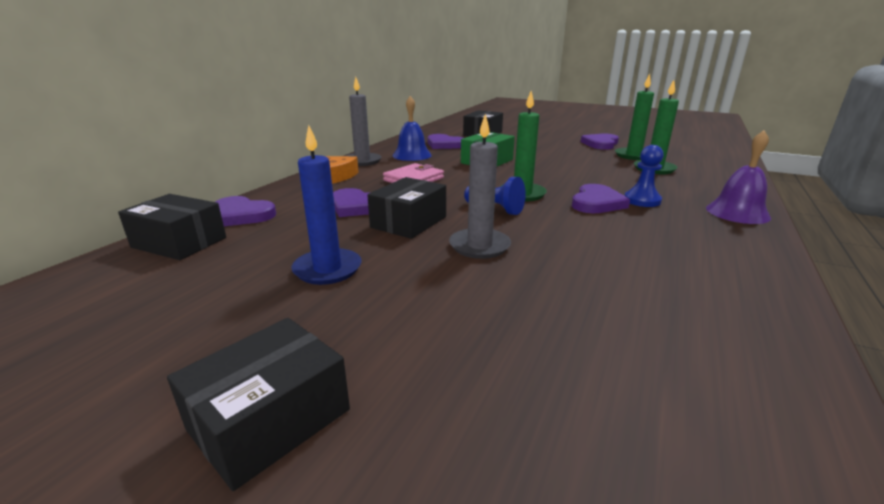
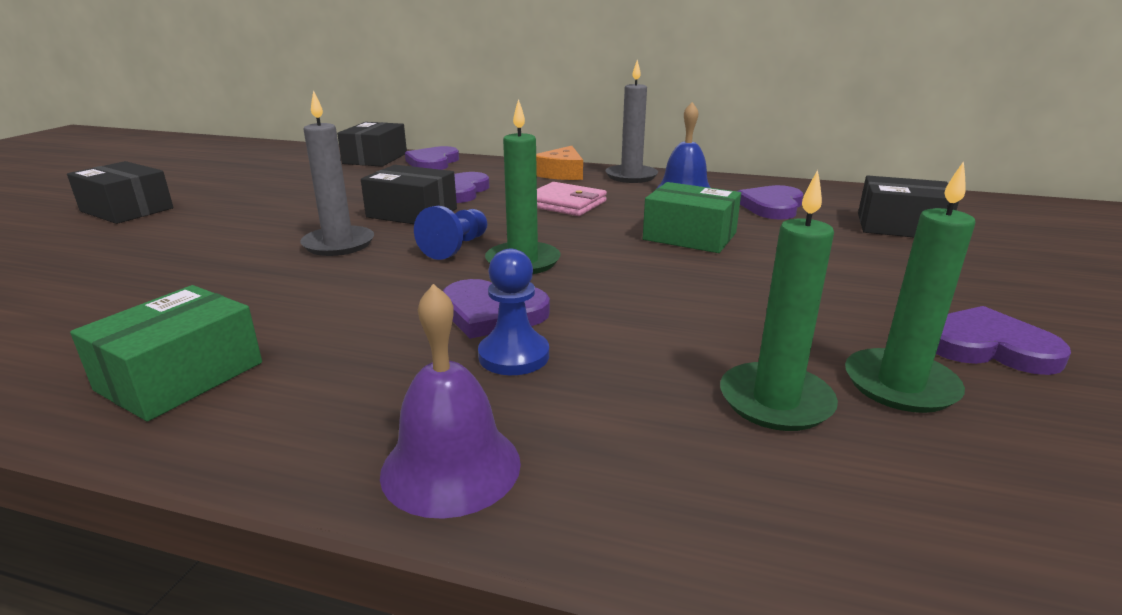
camera: 80 degrees right, 0 degrees up
(327, 269) = (308, 199): blue candle -> none
(717, 278) = (181, 376): none -> green box

